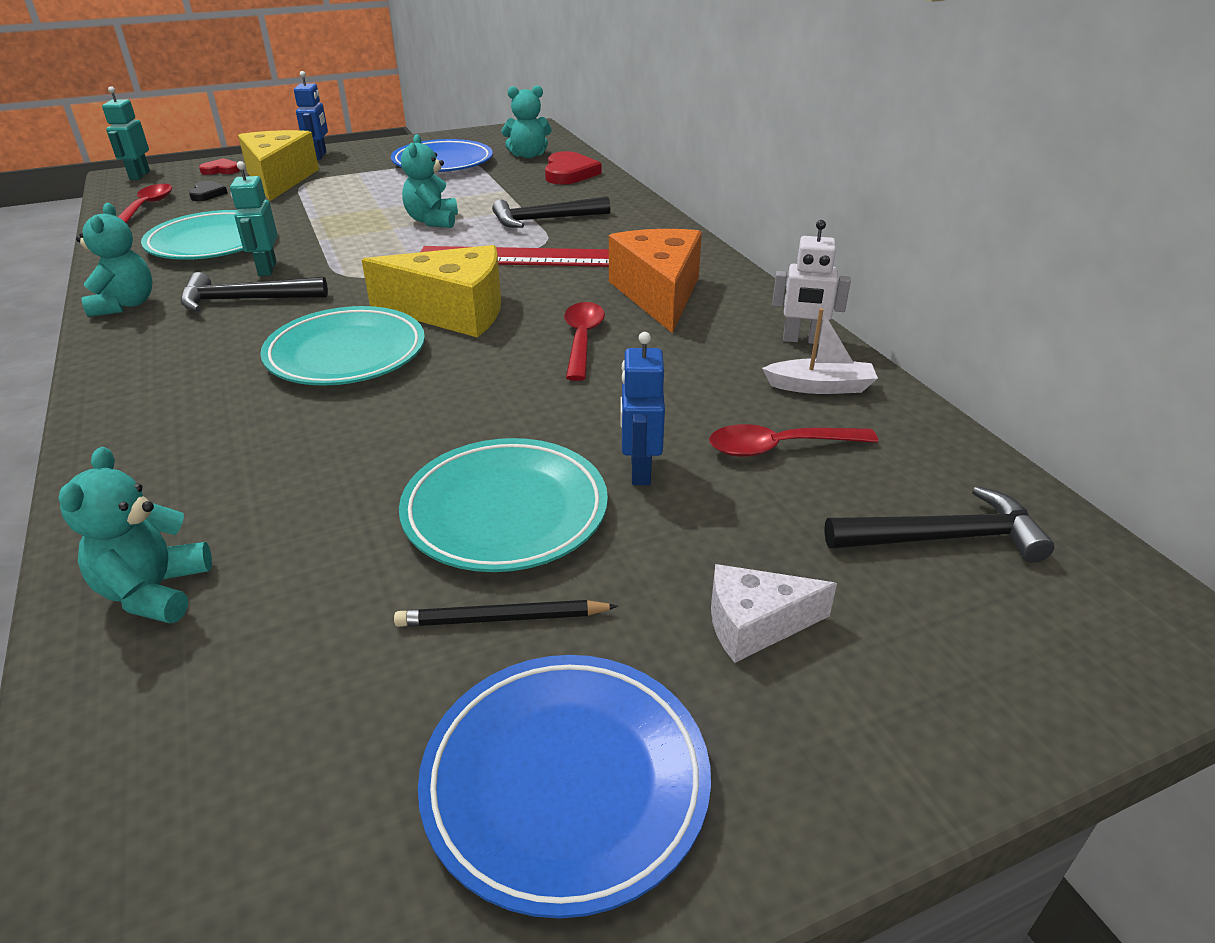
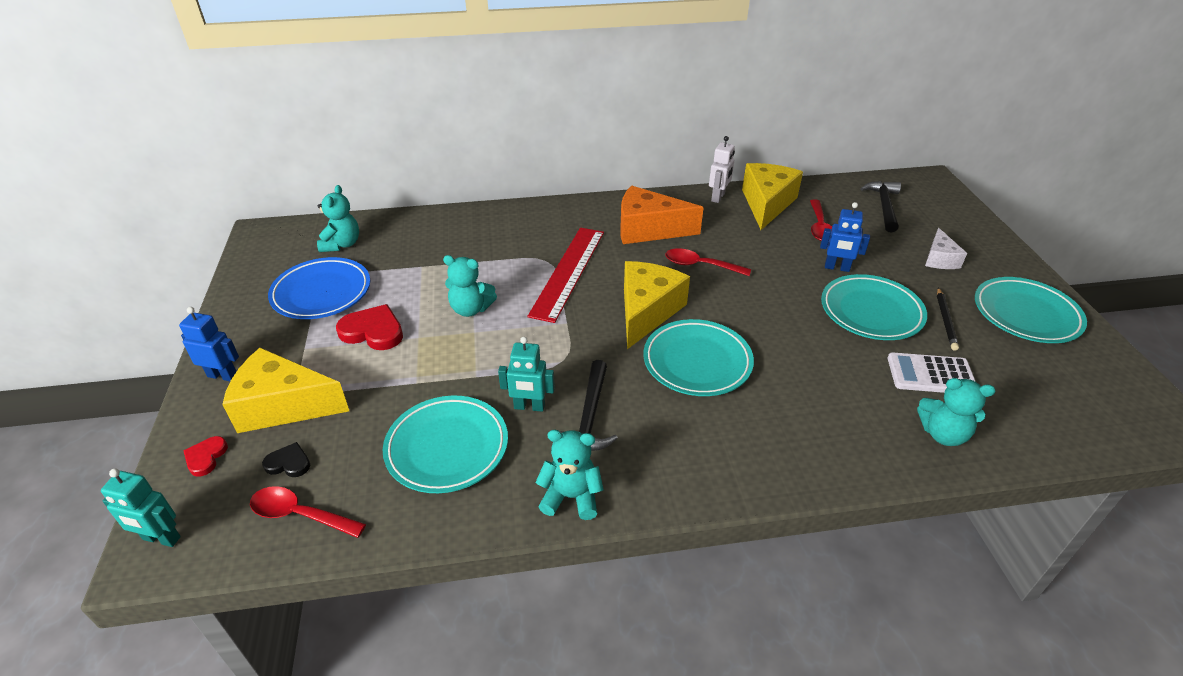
camera: 75 degrees left, 5 degrees up
(319, 585) = (931, 374): none -> white calculator
(545, 220) = (501, 255): black hammer -> none
(566, 783) = (1026, 314): blue plate -> turquoise plate
(569, 173) = (405, 230): red heart -> red heart (373, 331)
(820, 387) = (766, 204): white boat -> yellow cheese

